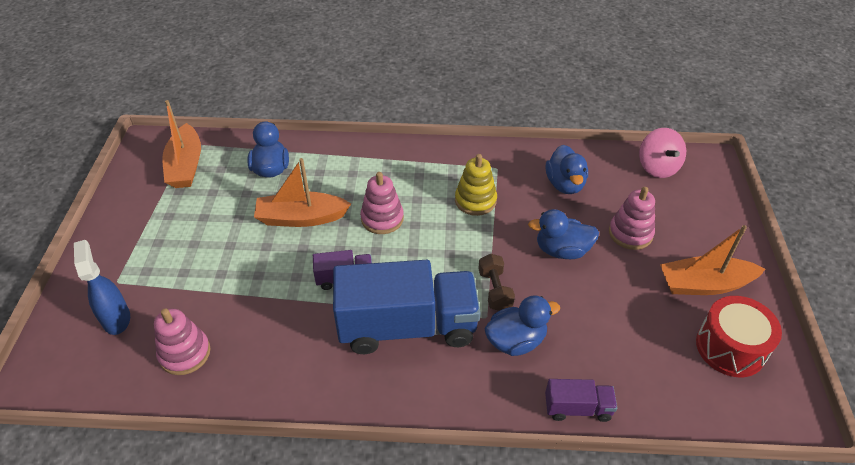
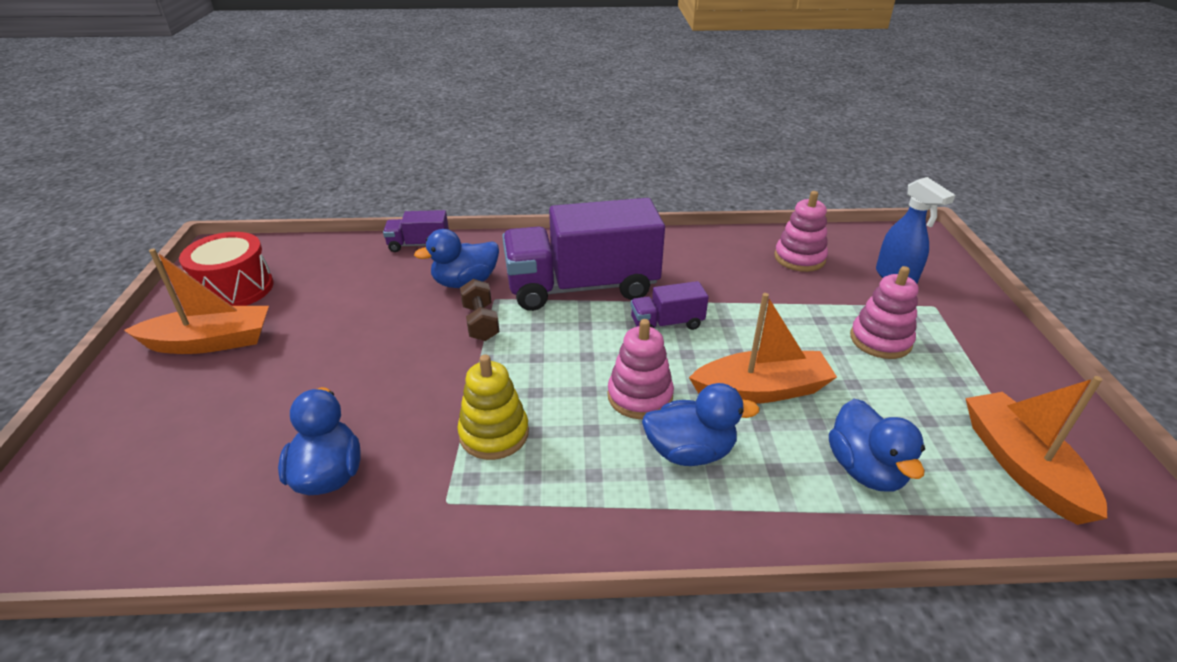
camera: 175 degrees right, 10 degrees down
(407, 326) = (582, 287): blue truck -> purple truck
(562, 250) = (379, 370): blue duck -> blue duck (690, 452)
(630, 233) = (265, 398): pink stacking toy -> pink stacking toy (880, 340)
(657, 167) = (122, 525): pink spinning top -> none

